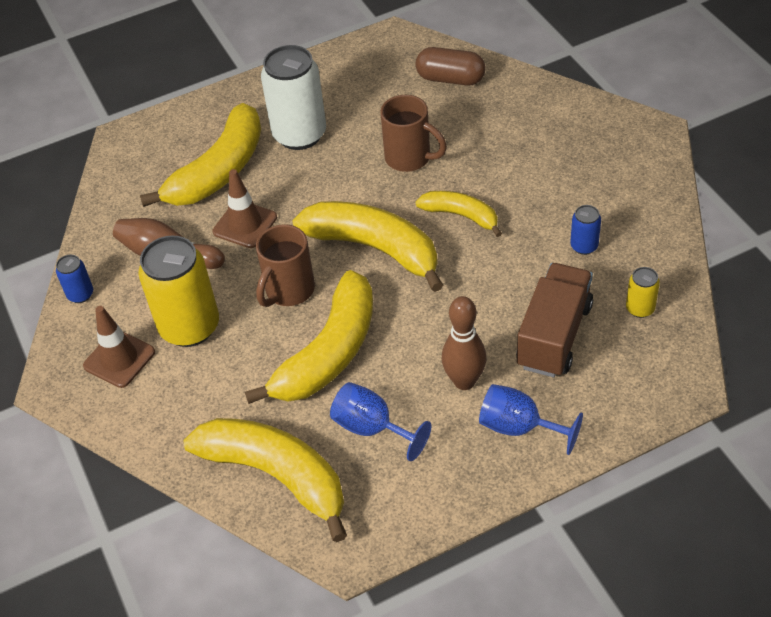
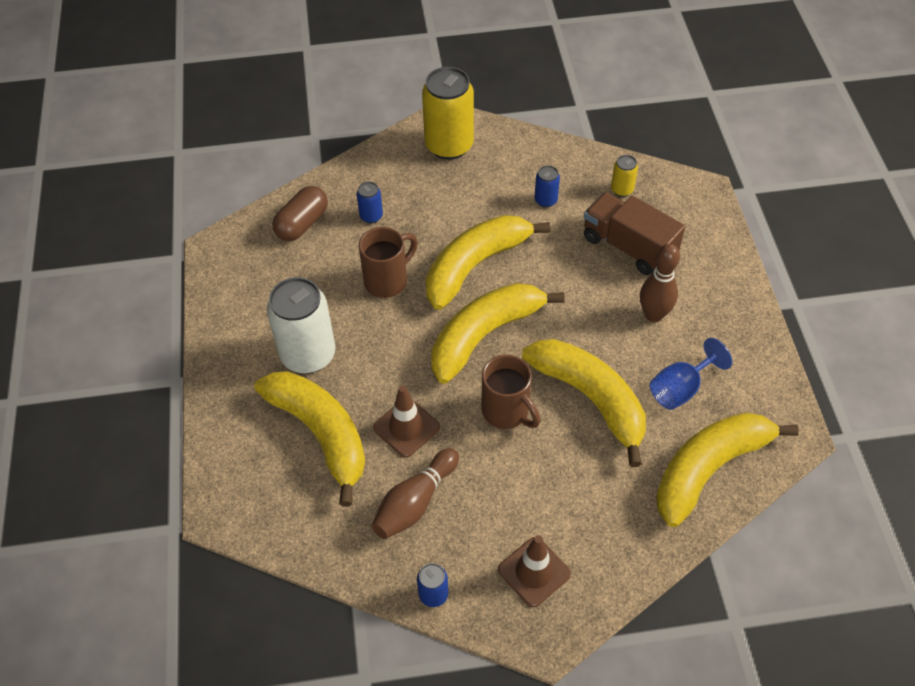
camera: 75 degrees left, 5 degrees up
(190, 327) = (518, 502): yellow can -> yellow can (449, 145)
(461, 215) = (475, 265): yellow banana -> yellow banana, size x1.79
(485, 121) = (371, 216): none -> blue can
(519, 427) = (709, 295): blue goblet -> none

